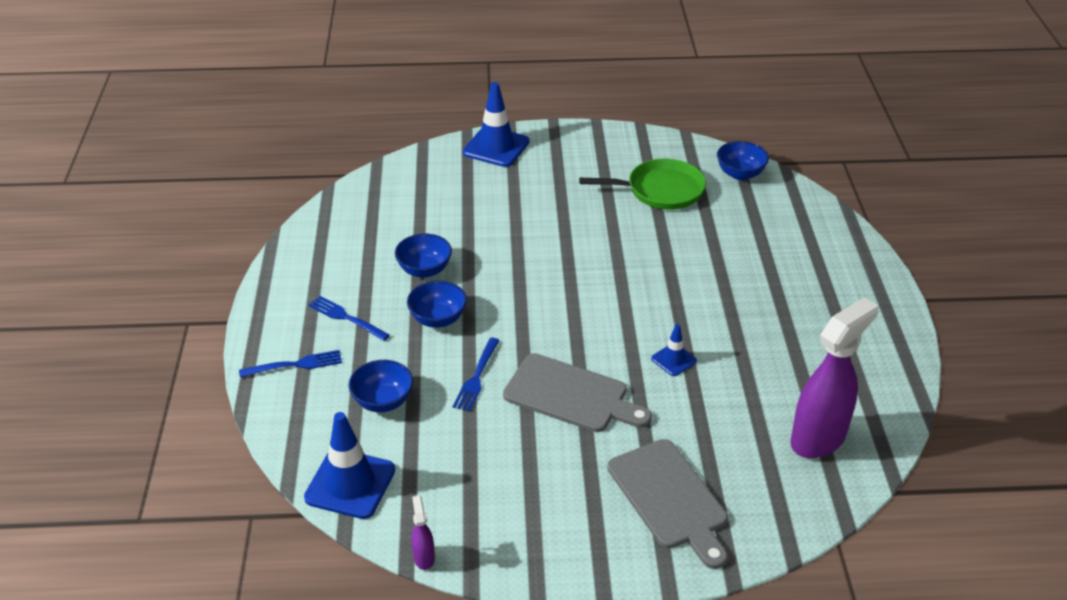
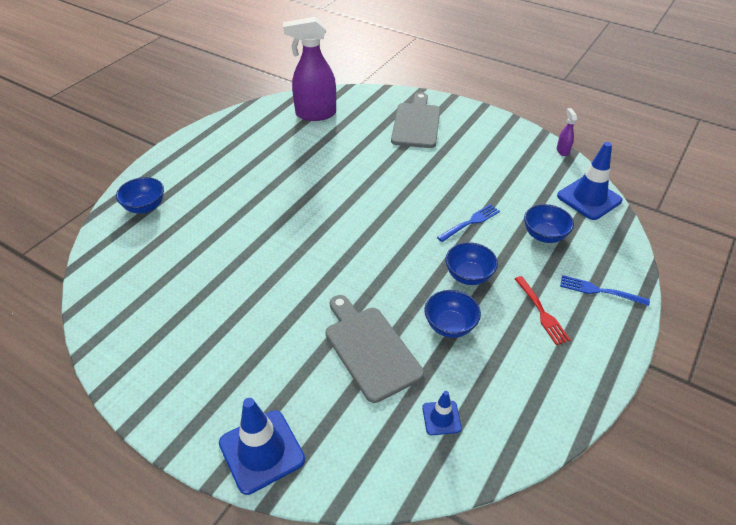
camera: 145 degrees left, 5 degrees up
(346, 318) = (541, 312): blue fork -> red fork
(424, 557) = (562, 151): purple spray bottle -> purple spray bottle turned 150 degrees clockwise
(571, 395) = (420, 186): grey cutting board -> grey cutting board (370, 349)
(660, 190) = (186, 301): green pan -> none
(673, 360) = (339, 177): blue traffic cone -> blue traffic cone (441, 418)
(740, 174) = (108, 282): blue bowl -> blue bowl (145, 207)

